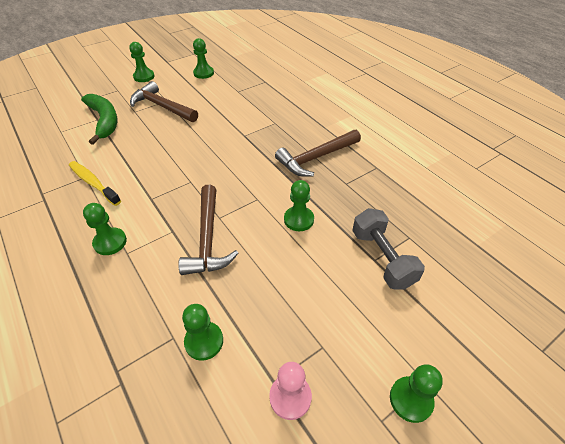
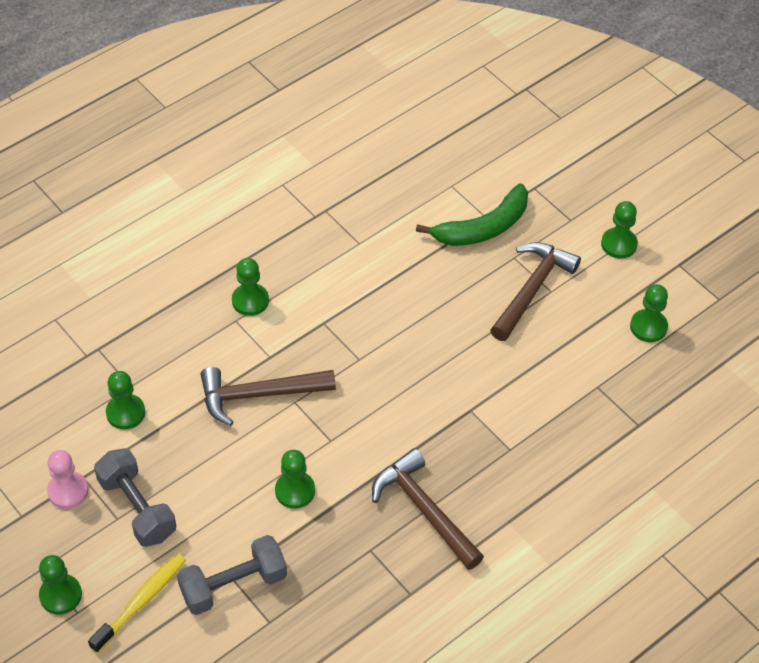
camera: 85 degrees right, 5 degrees up
(93, 183) = (348, 255): yellow toothbrush -> yellow toothbrush (141, 601)
(311, 329) = (137, 508): none -> grey dumbbell

